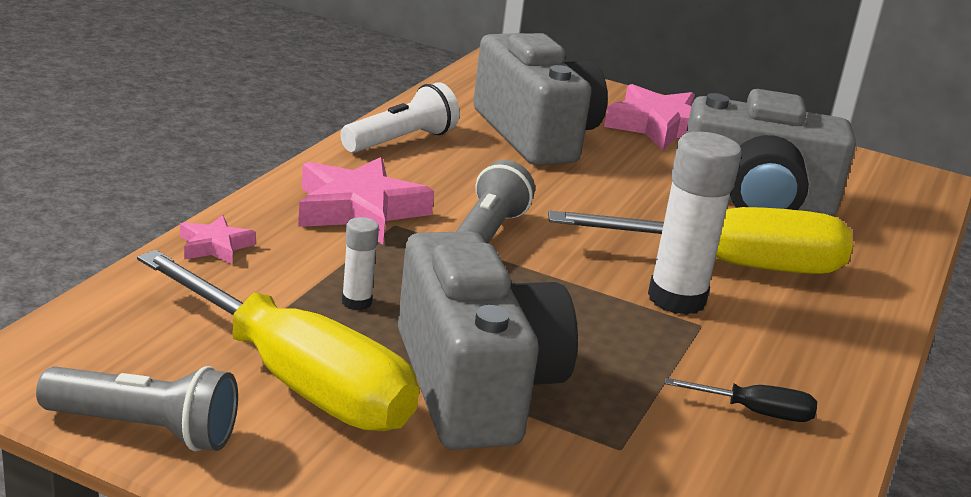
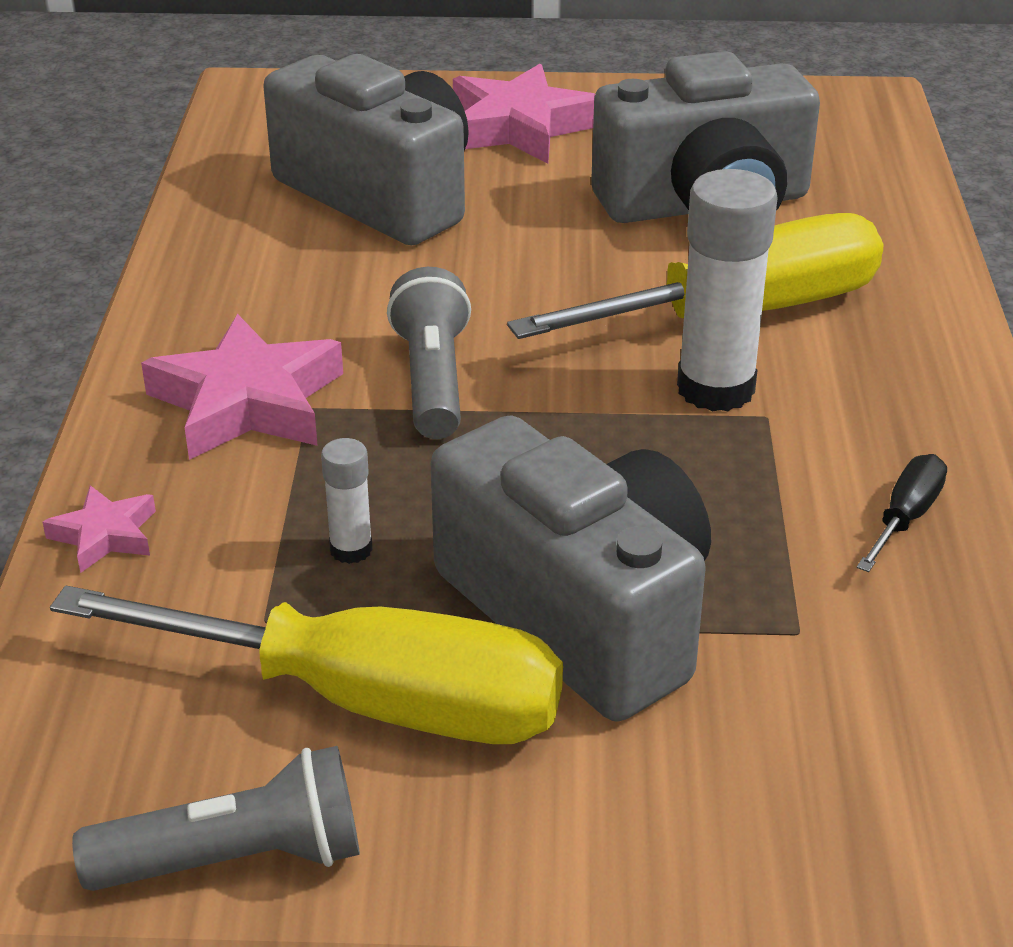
camera: 20 degrees left, 10 degrees up
(401, 141) = (218, 267): white flashlight -> none
(756, 412) = (905, 517): black screwdriver -> black screwdriver turned 45 degrees counterclockwise

